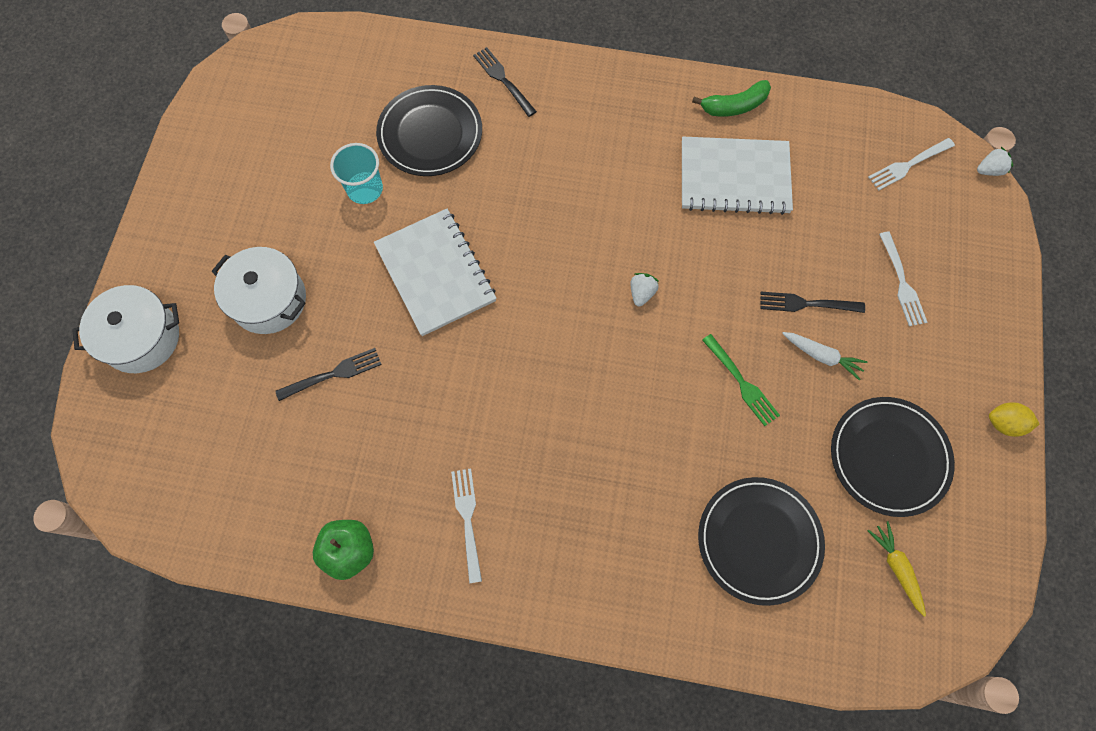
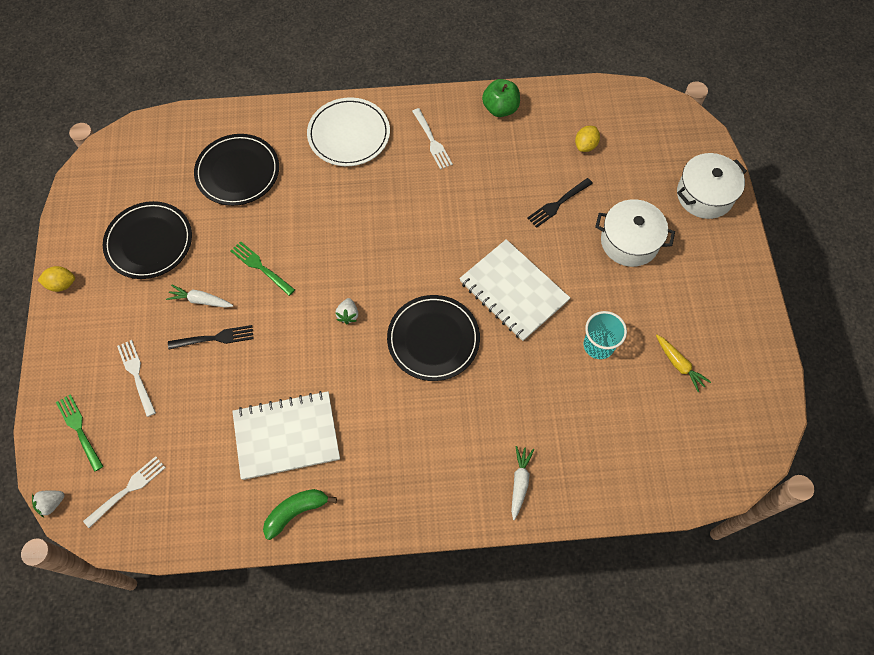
camera: 165 degrees right, 5 degrees down
(256, 453) = (585, 145): none -> yellow lemon
(430, 134) = (565, 410): black plate -> black plate (433, 339)
(503, 80) = (519, 483): black fork -> white carrot
(586, 564) = (349, 134): none -> white plate
(896, 568) = (145, 177): yellow carrot -> yellow carrot (679, 364)
(965, 236) = (80, 430): none -> green fork

